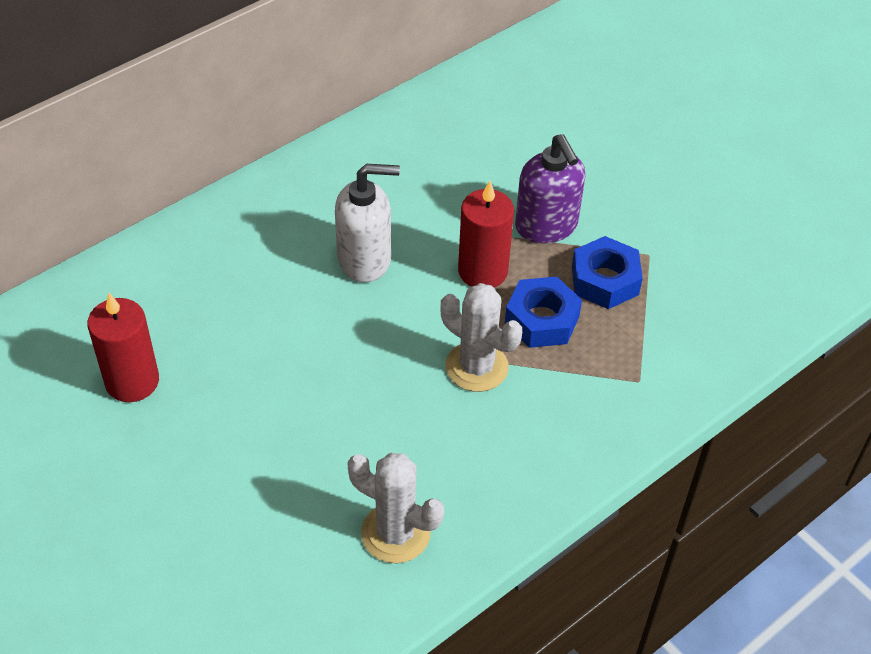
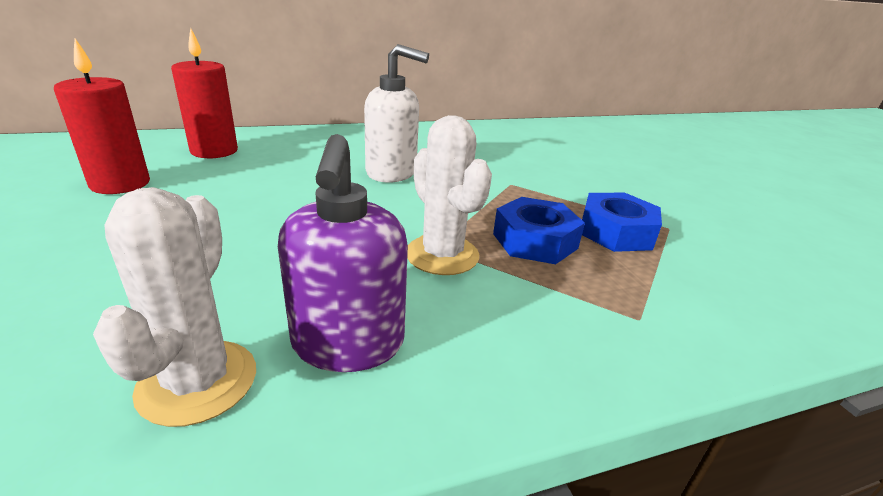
camera: 20 degrees right, 20 degrees down
(395, 533) = (198, 382): white cactus -> white cactus turned 45 degrees clockwise
(483, 271) = (492, 200): red candle -> red candle (214, 151)
(546, 226) = (567, 191): purple soap dispenser -> purple soap dispenser (348, 344)

